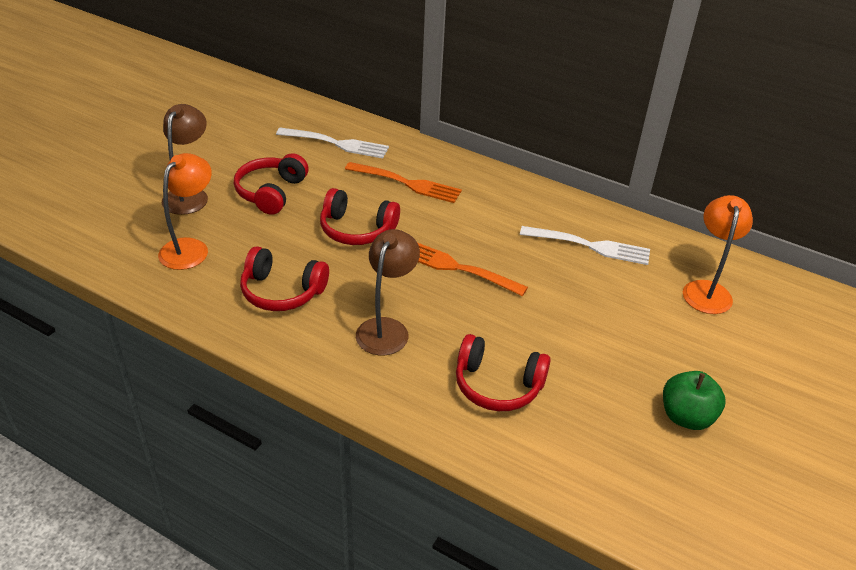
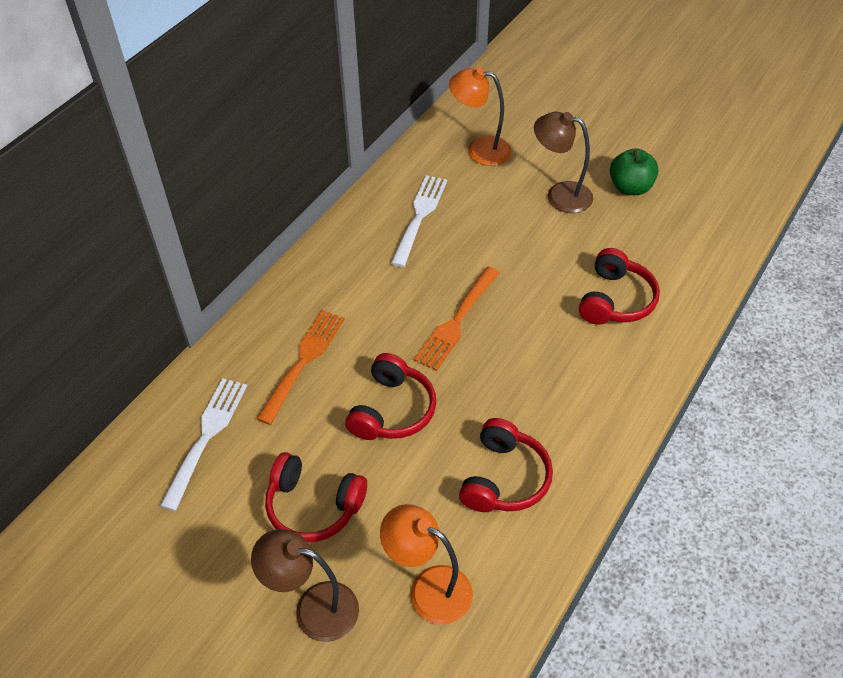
camera: 85 degrees left, 10 degrees up
(386, 328) = (552, 381): brown lamp -> brown lamp (560, 195)

